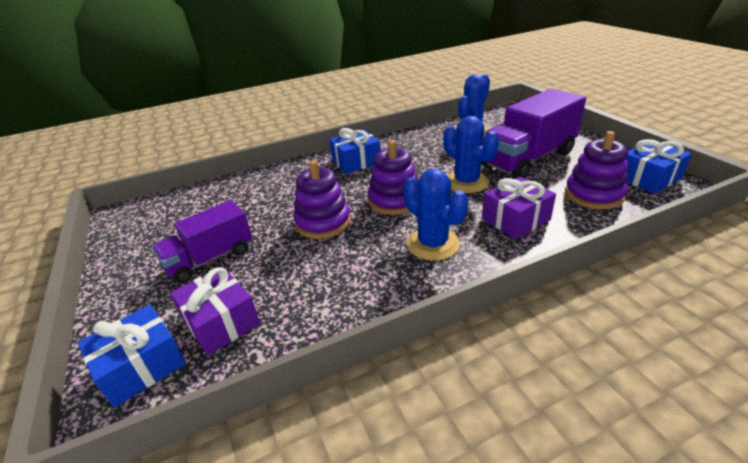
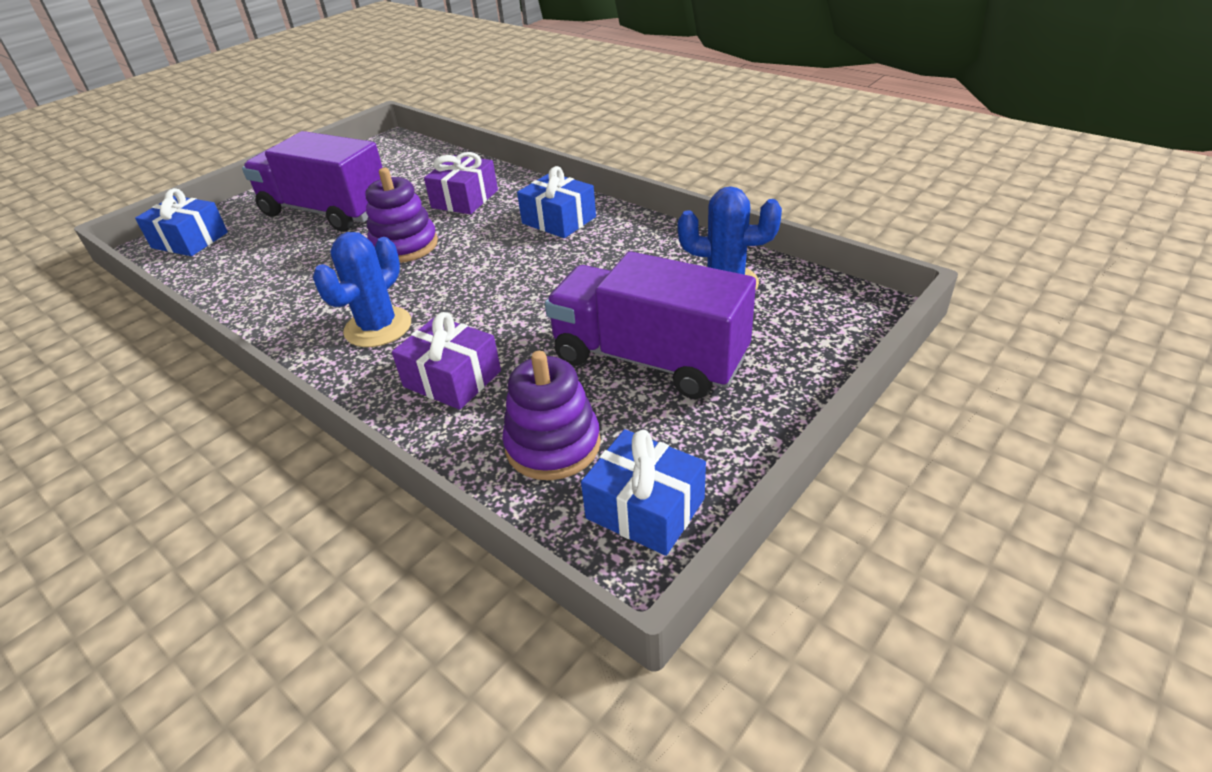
camera: 65 degrees right, 5 degrees up
(210, 259) = (326, 212): purple truck -> purple truck, size x1.57
(221, 322) = (239, 251): purple gift -> purple gift (465, 199)
(394, 200) = (468, 275): purple stacking toy -> none
(466, 182) = (541, 317): blue cactus -> none

